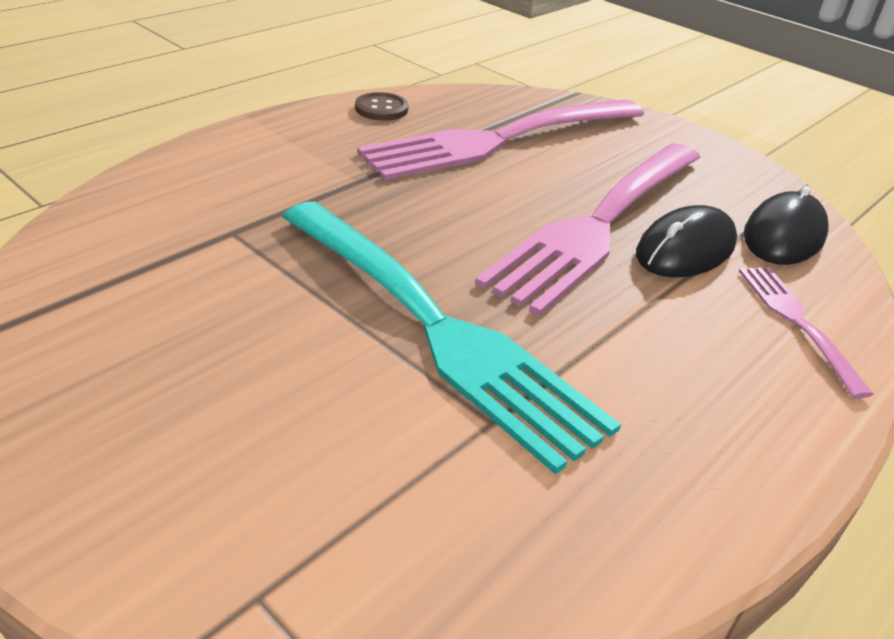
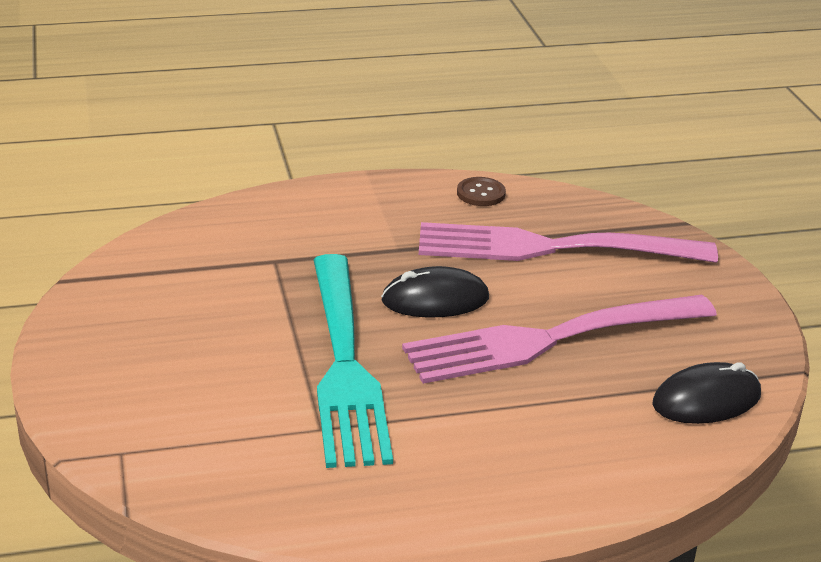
camera: 35 degrees right, 5 degrees down
(685, 249) = (599, 380): black mouse -> black mouse (435, 299)
(798, 323) = (617, 459): pink fork -> none

